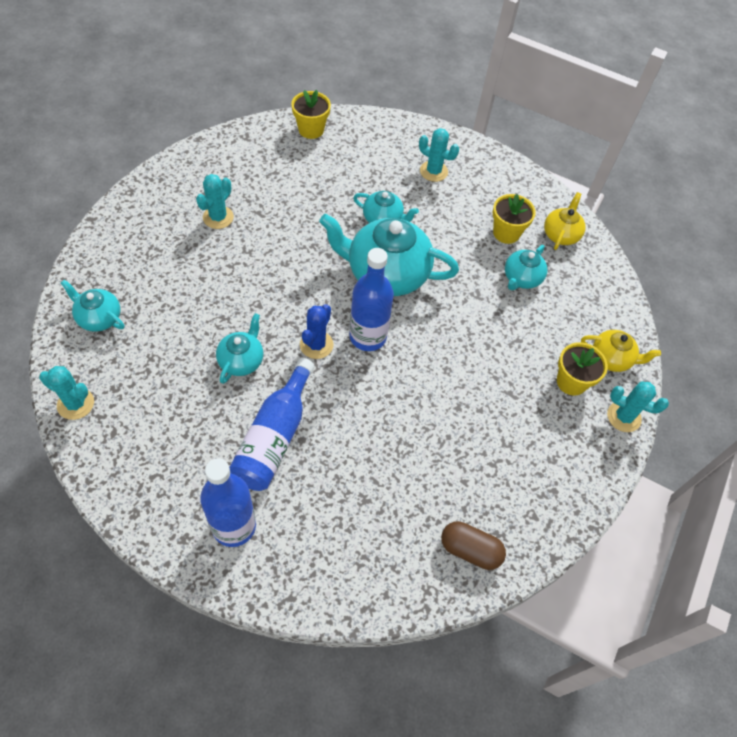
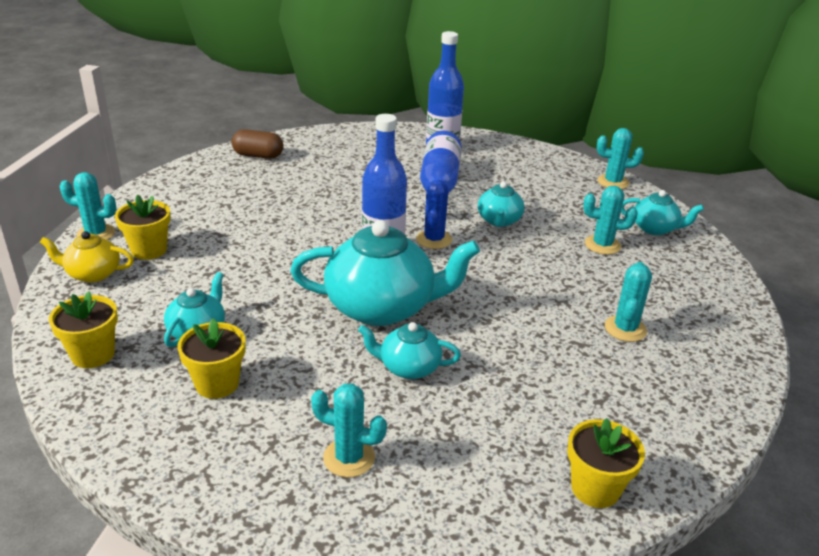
camera: 170 degrees right, 25 degrees down
(167, 306) = (602, 245): none -> turquoise cactus
(561, 234) = (125, 398): yellow teapot -> none
(589, 273) = (93, 354): none -> yellow flower pot

